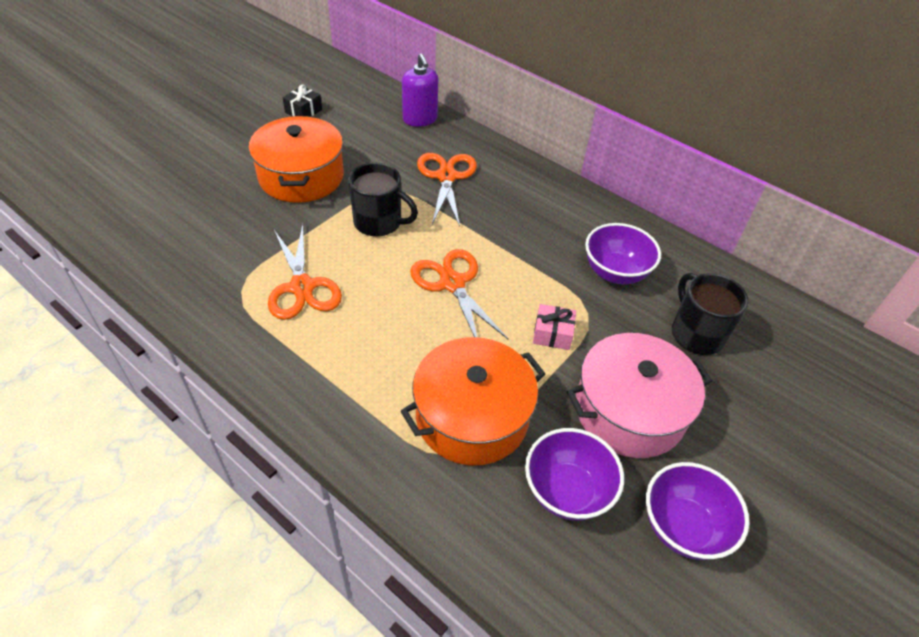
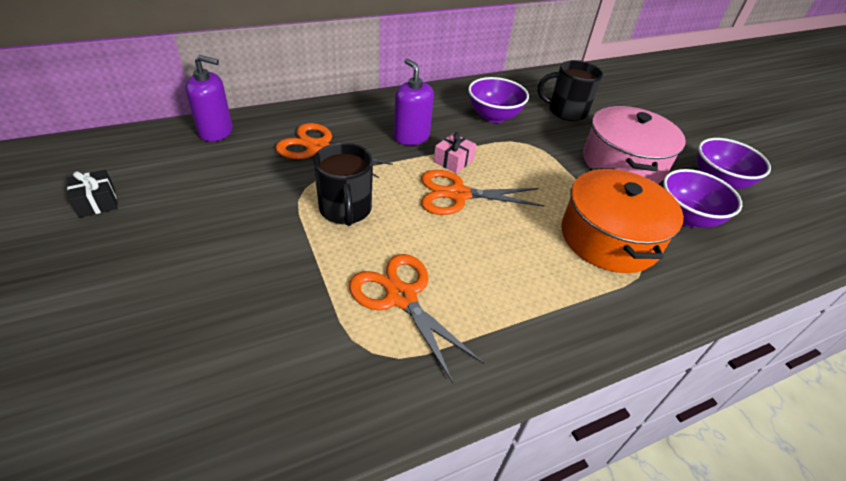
camera: 65 degrees left, 5 degrees down
(301, 176) = (218, 241): orange pot -> none
(302, 287) = (401, 296): orange scissors -> orange scissors turned 135 degrees counterclockwise
(379, 222) = (345, 210): black mug -> black mug turned 120 degrees clockwise
(516, 225) = (411, 137): none -> purple soap dispenser
(552, 334) = (540, 166): pink gift -> pink gift (453, 161)

